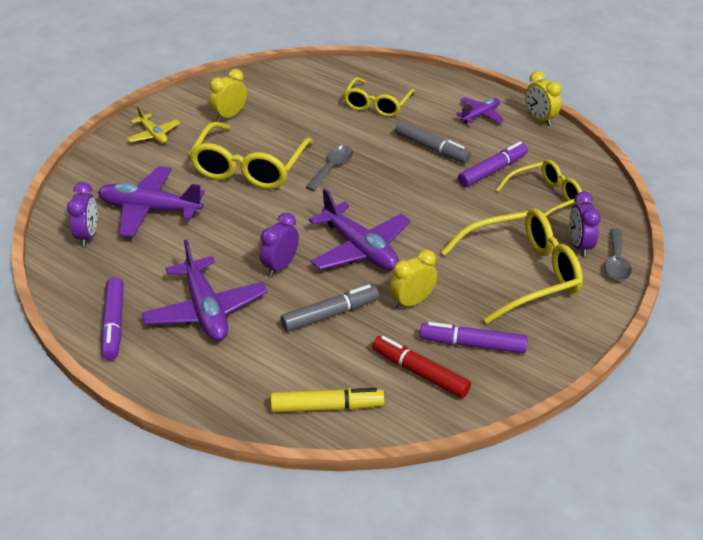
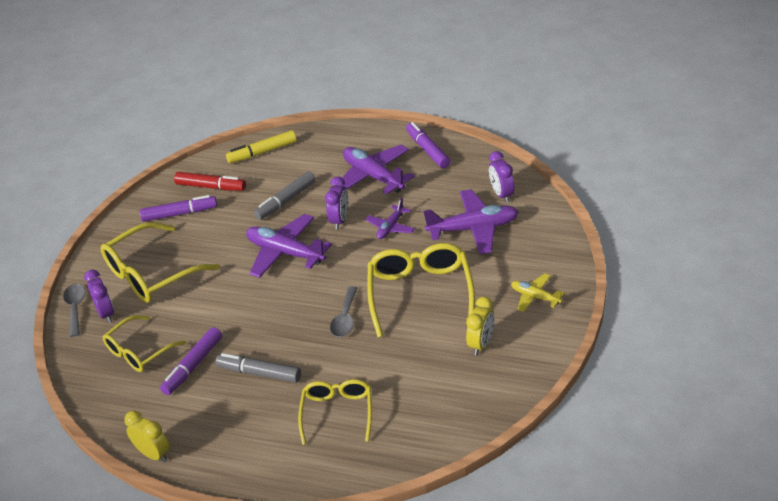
camera: 165 degrees right, 0 degrees up
(412, 302) = (230, 227): yellow clock -> none
(480, 115) = (220, 437): purple plane -> purple plane (391, 227)

